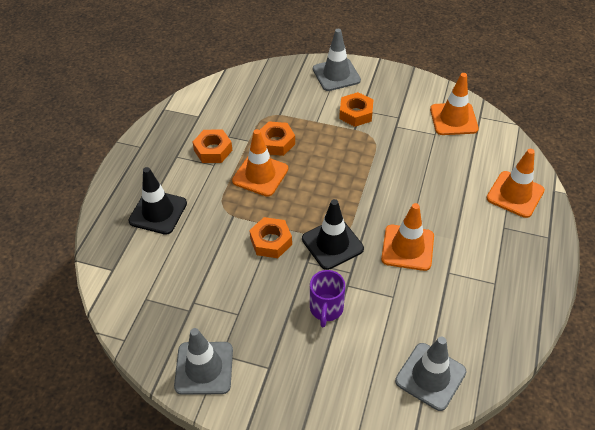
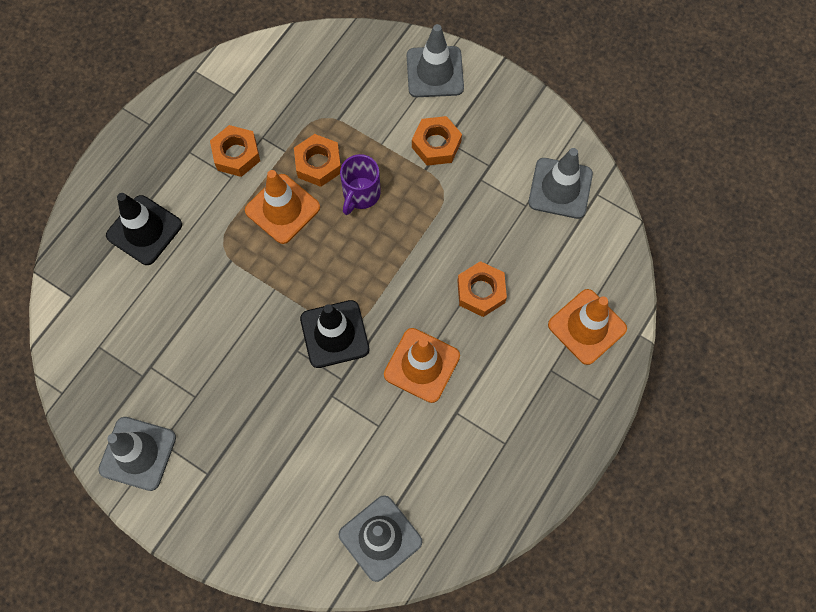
camera: 15 degrees right, 20 degrees up
(271, 241) = (263, 310): orange nut -> orange nut (481, 292)
(326, 309) = (296, 419): purple mug -> purple mug (361, 194)
(453, 119) = (560, 188): orange traffic cone -> grey traffic cone

